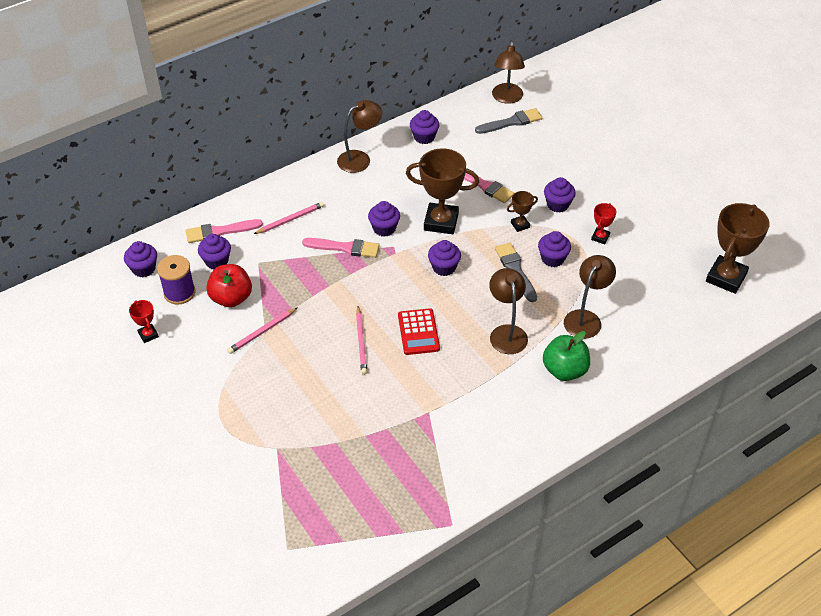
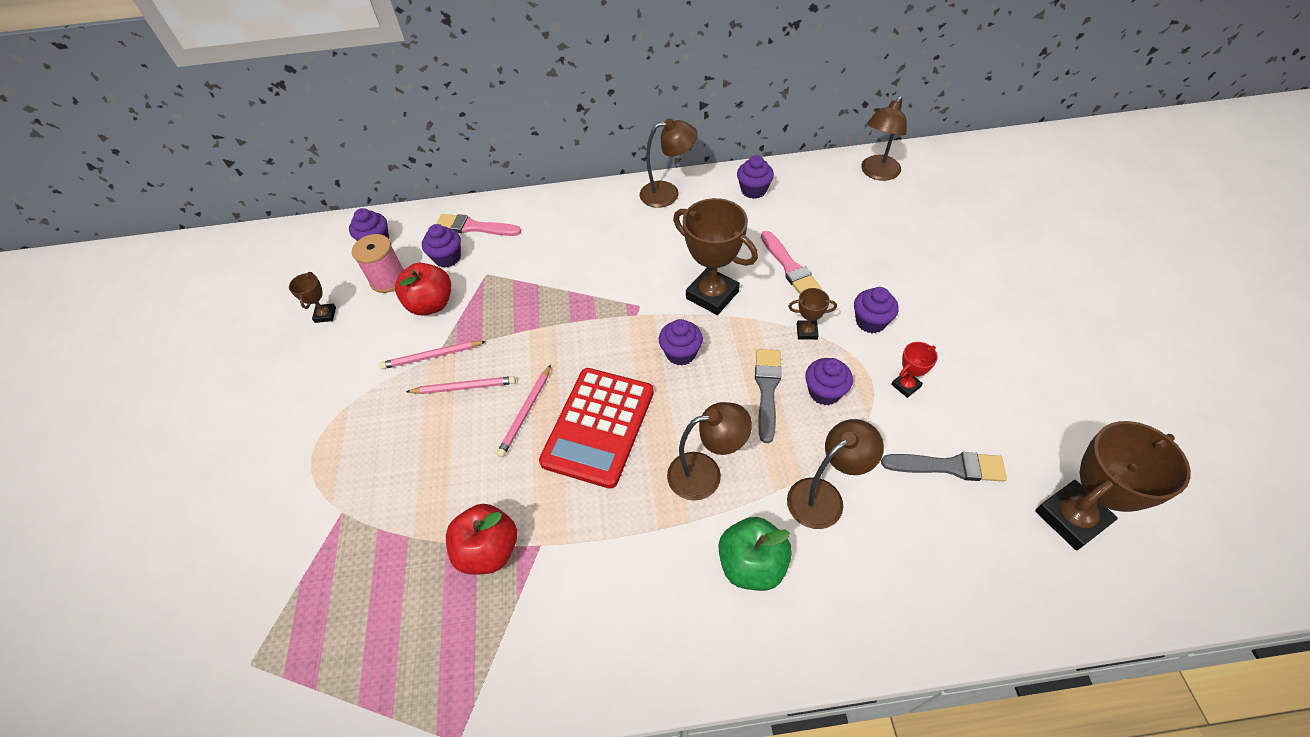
camera: 30 degrees right, 5 degrees up
(148, 335) = (325, 315): red trophy -> brown trophy
(179, 292) = (388, 279): purple spool -> pink spool
(290, 220) = (551, 237): pink pencil -> pink pencil (464, 387)
(344, 248) = (585, 289): pink brush -> none
(384, 228) = (643, 281): purple cupcake -> none
(397, 428) = (489, 550): none -> red apple
(418, 332) = (598, 426): red calculator -> red calculator, size x1.67
(506, 333) = (705, 473): brown lamp -> brown lamp turned 60 degrees clockwise
(511, 122) = (867, 202): grey brush -> grey brush (948, 466)

